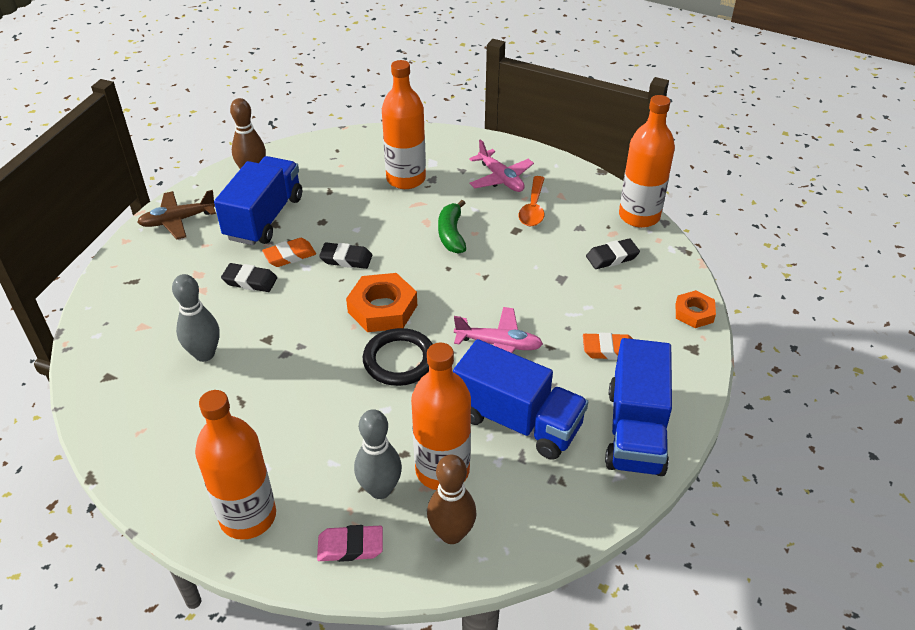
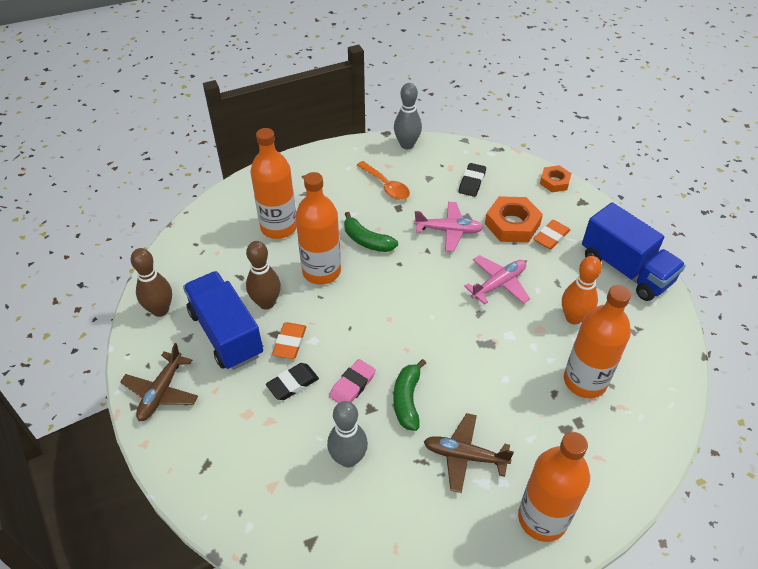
camera: 50 degrees left, 5 degrees up
(271, 426) = (464, 456): none -> brown plane
(298, 356) = (407, 400): none -> green banana
(346, 259) = (330, 312): black eraser -> none
(350, 546) = (613, 470): pink eraser -> pink eraser (352, 385)
(380, 489) = (576, 425): grey bowling pin -> grey bowling pin (407, 145)
(382, 308) = (405, 322): orange nut -> orange nut (512, 224)
(399, 360) = (465, 344): black ring -> none
(451, 534) = (641, 408): brown bowling pin -> brown bowling pin (266, 303)
(500, 178) = (337, 181): pink plane -> pink plane (449, 230)
(517, 421) = (573, 318): blue truck -> orange bowling pin
(639, 216) = (447, 146): orange bottle -> orange bottle (321, 271)

